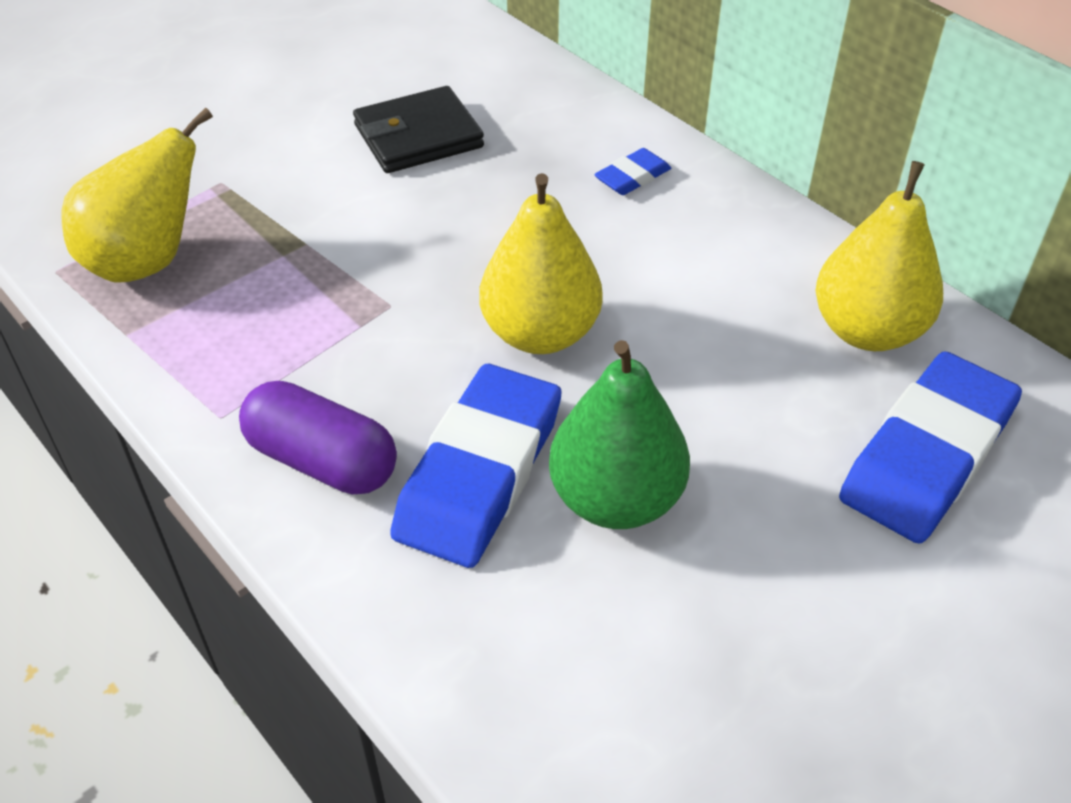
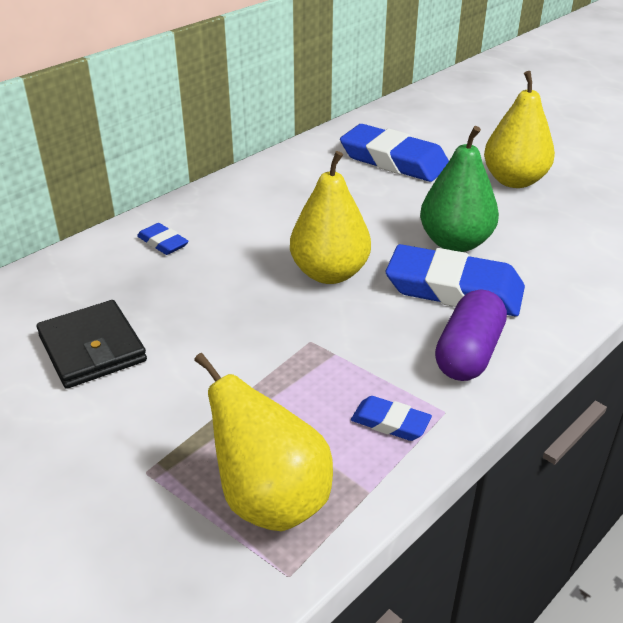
camera: 95 degrees left, 10 degrees down
(219, 362) = (390, 422): none -> blue eraser
(867, 331) = (308, 170): yellow pear -> yellow pear (514, 181)

